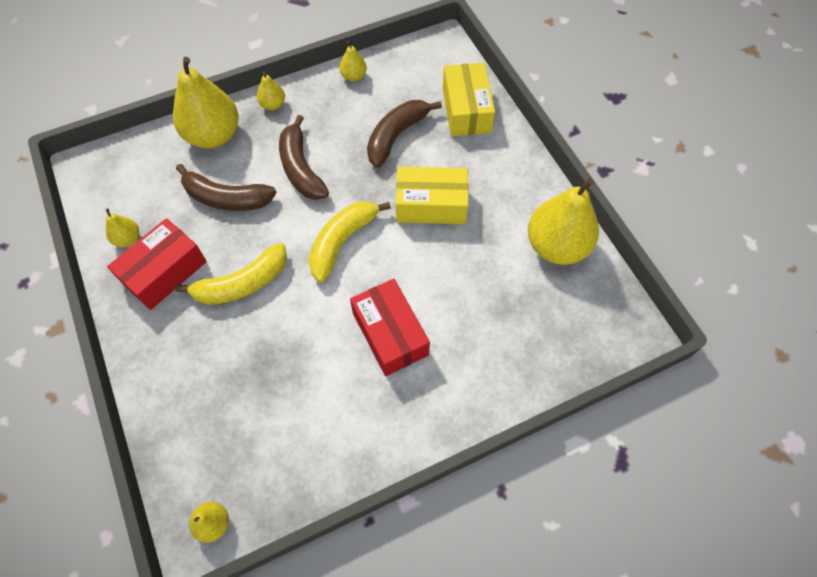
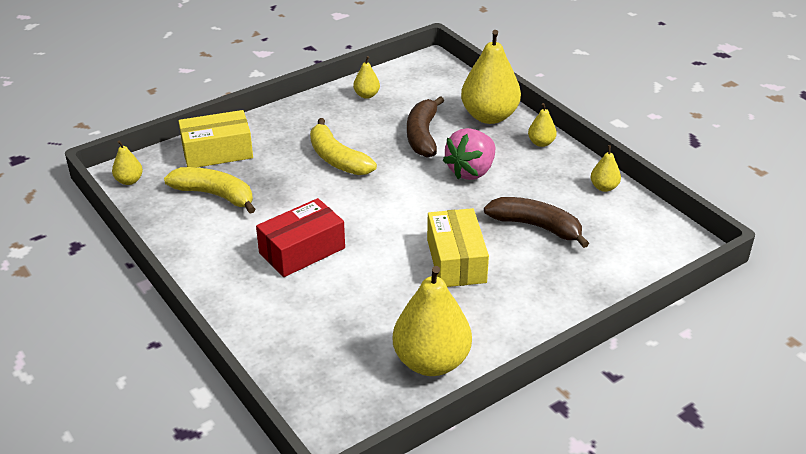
camera: 80 degrees right, 25 degrees down
(164, 272) = (339, 118): red box -> none
(301, 168) = (471, 171): brown banana -> pink strawberry
(342, 242) = (395, 208): yellow banana -> yellow banana (215, 195)
(466, 110) = (596, 274): yellow box -> yellow box (217, 152)

